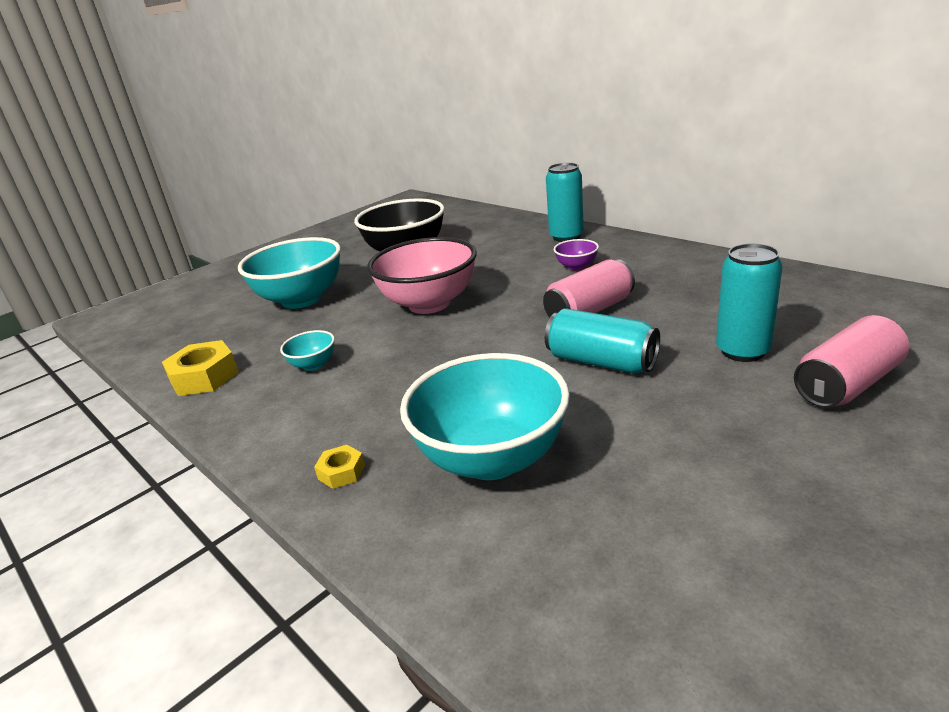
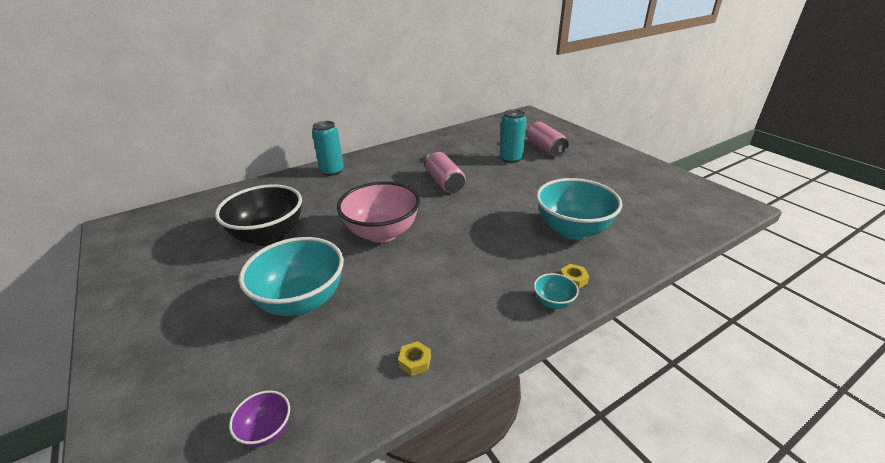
camera: 80 degrees left, 5 degrees up
(204, 377) = (415, 362): yellow nut -> yellow nut, size x0.53
(313, 365) = (437, 292): turquoise bowl -> turquoise bowl (553, 302)
(576, 267) = (383, 176): purple bowl -> purple bowl (266, 430)
(601, 362) = (500, 189): turquoise can -> none

